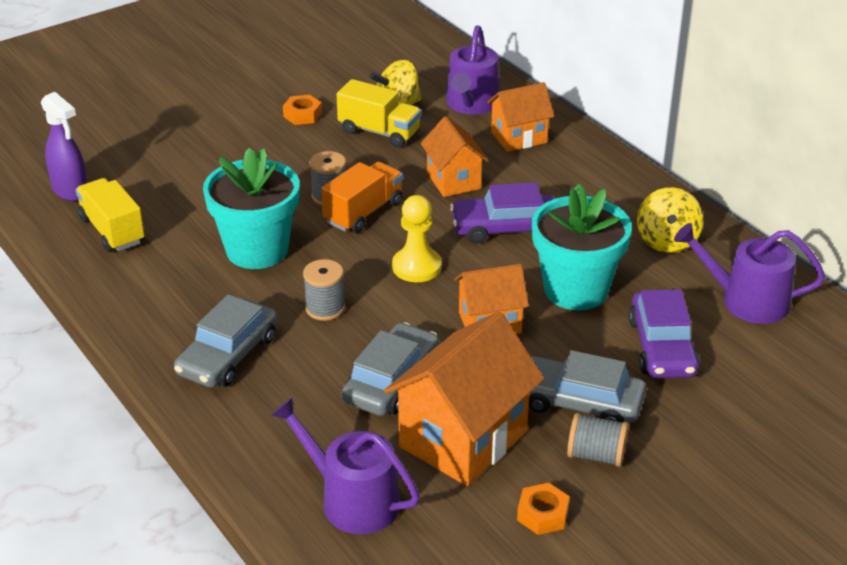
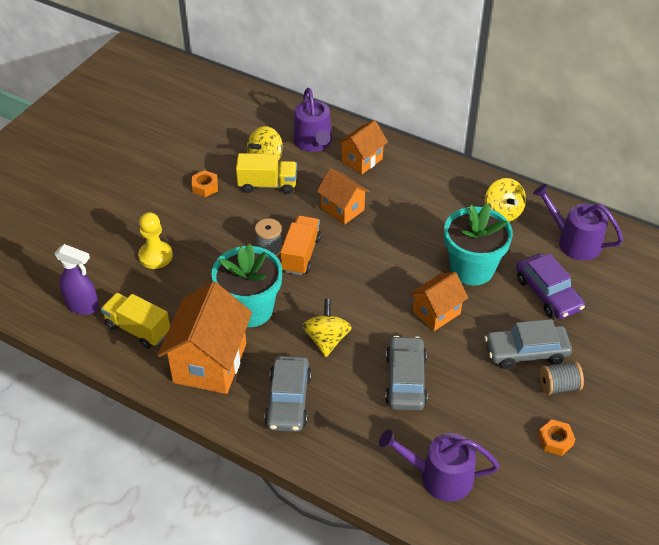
camera: 25 degrees left, 10 degrees up
(325, 308) = (326, 340): grey spool -> yellow spinning top
(416, 267) = (363, 286): yellow pawn -> yellow pawn (155, 256)
(463, 439) = (476, 405): orange house -> orange house (210, 363)
(505, 228) = (399, 235): purple car -> none
(746, 301) = (574, 241): purple watering can -> purple watering can turned 45 degrees clockwise

